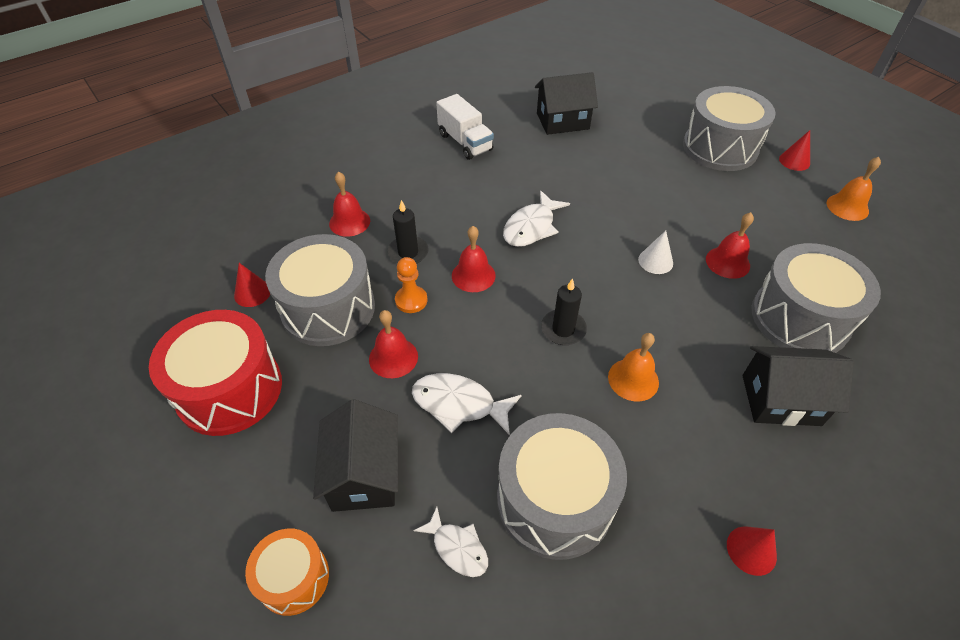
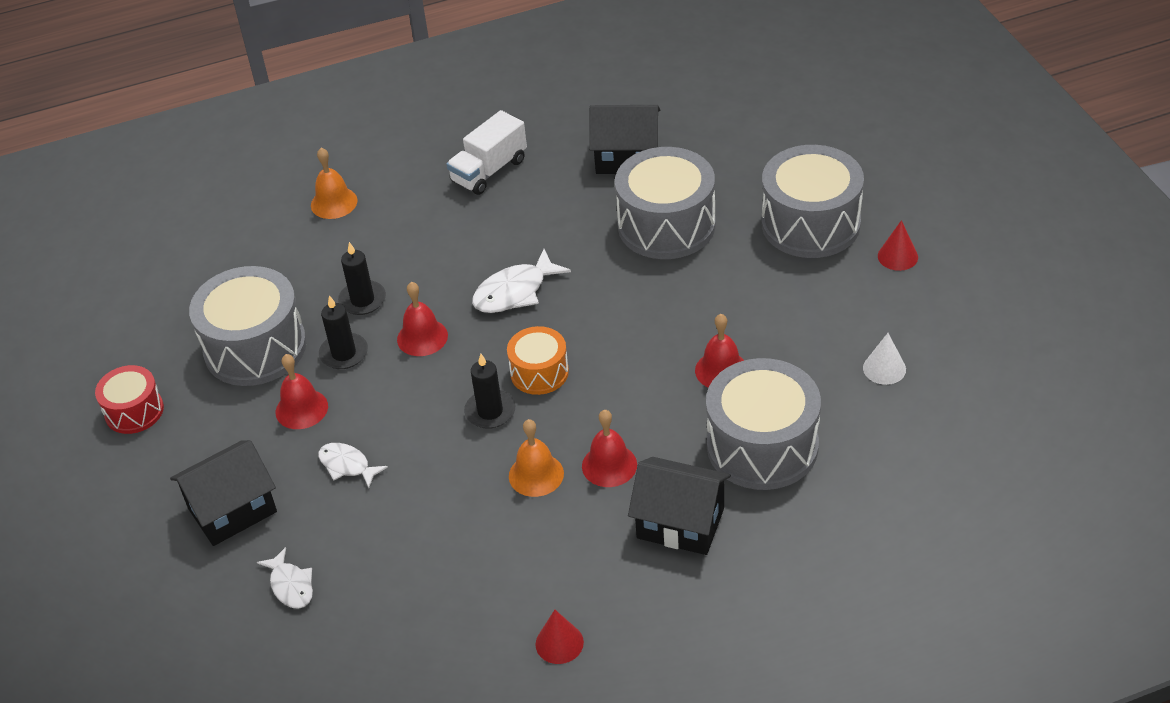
camera: 20 degrees right, 5 degrees down
(229, 389) = (134, 411): red drum -> red drum, size x0.55
(252, 293) = (184, 318): red cone -> none
(294, 578) = (142, 579): orange drum -> orange drum (539, 372)
(349, 222) = (313, 254): red bell -> red bell (609, 465)
(364, 474) = (232, 510): black house -> black house turned 45 degrees clockwise
(411, 300) = (344, 353): orange pawn -> black candle
(459, 404) = (347, 465): white fish -> white fish, size x0.65
(465, 142) = (489, 171): white truck -> white truck turned 60 degrees clockwise
(554, 500) = (398, 566): grey drum -> grey drum (666, 225)
(655, 261) = (636, 355): white cone -> white cone (884, 368)
(847, 207) = (921, 327): orange bell -> orange bell (334, 203)

